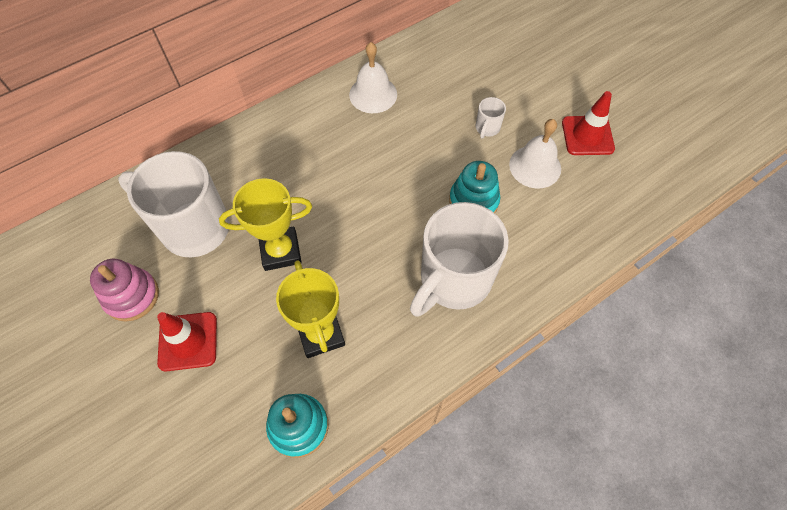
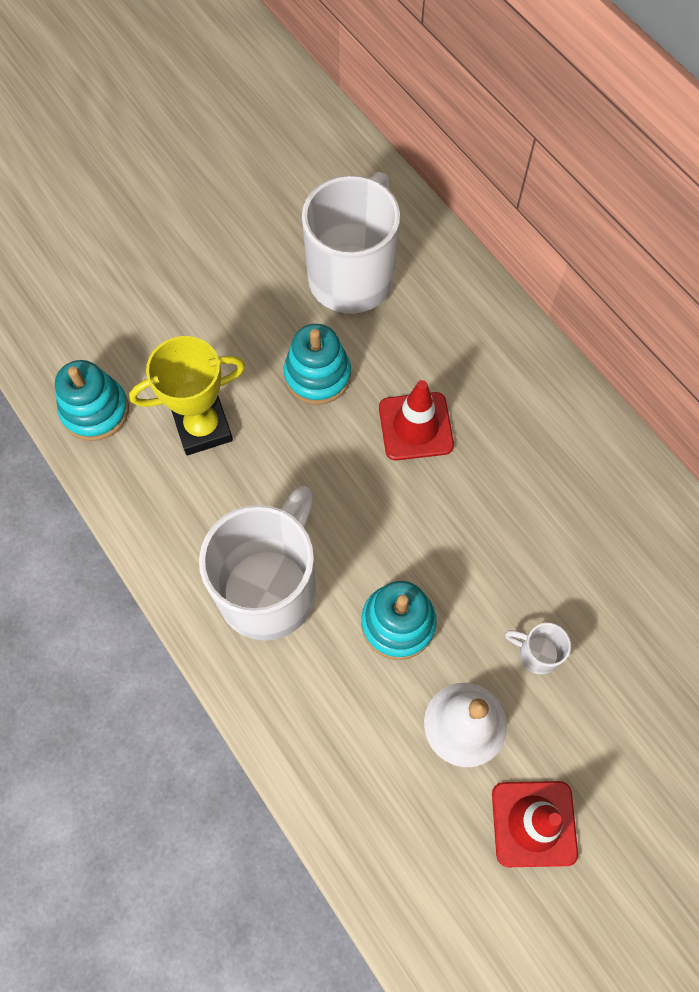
camera: 90 degrees right, 5 degrees up
(132, 296) = (261, 228): pink stacking toy -> none
(188, 341) = (203, 291): red traffic cone -> red traffic cone (415, 426)
(280, 251) = (317, 375): yellow trophy -> turquoise stacking toy
(373, 94) = (591, 481): white bell -> none
(453, 280) = (269, 588): white mug -> white mug turned 75 degrees clockwise

